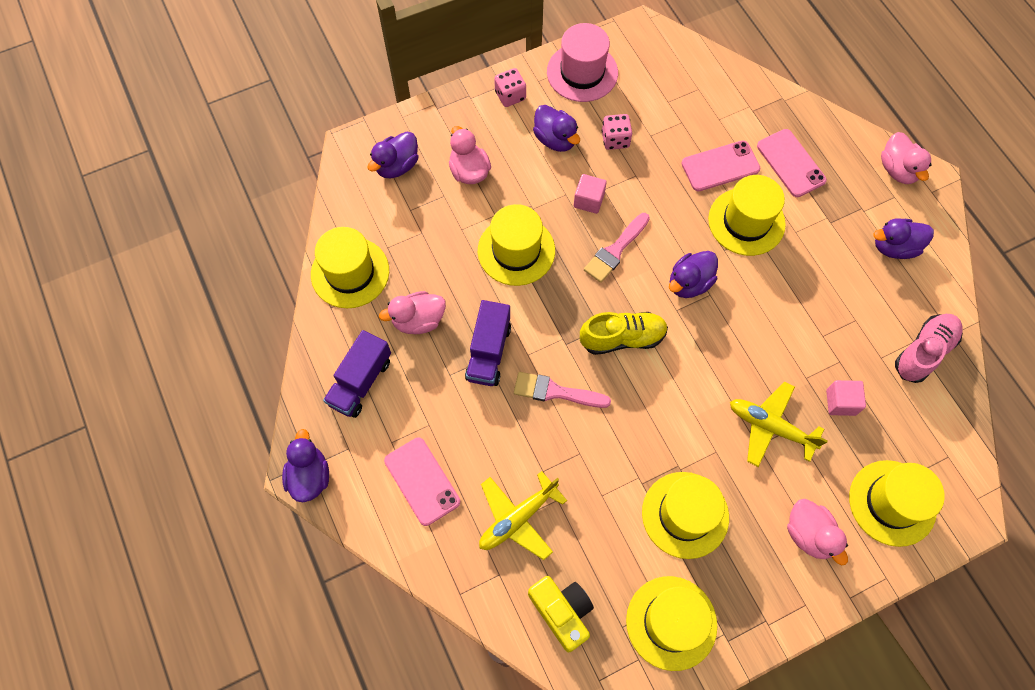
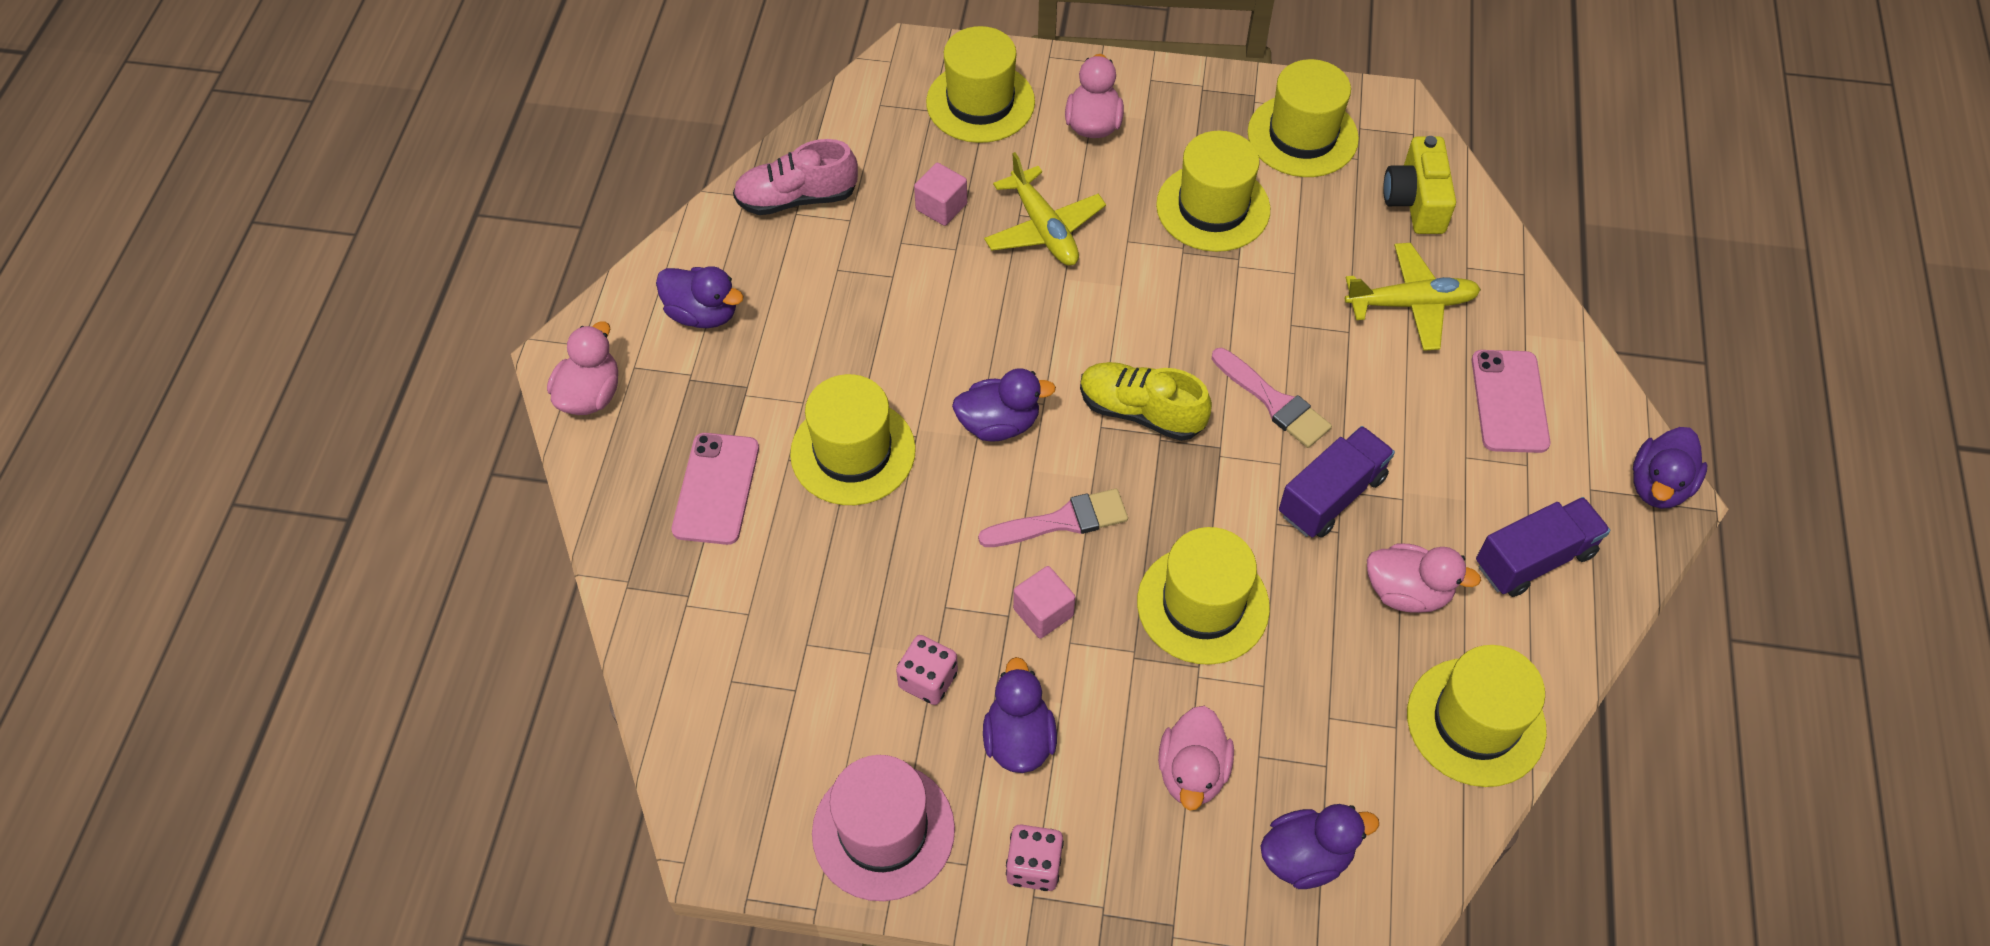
camera: 145 degrees left, 10 degrees down
(720, 166) = (814, 544): pink phone -> none

